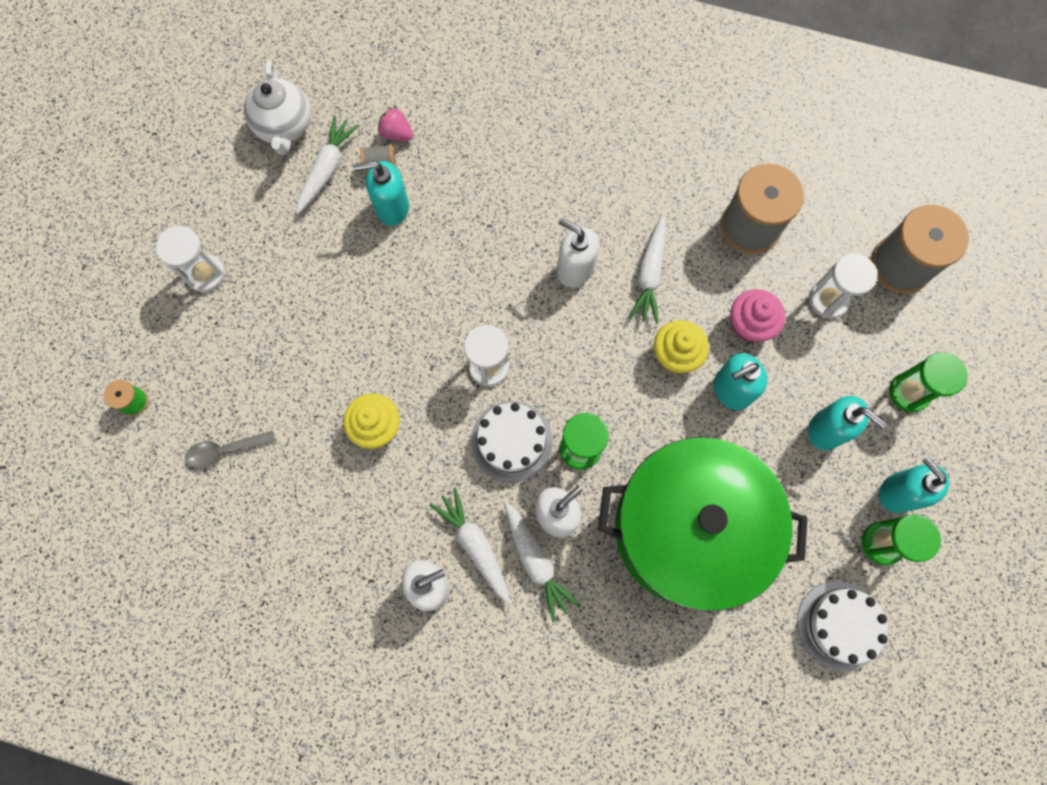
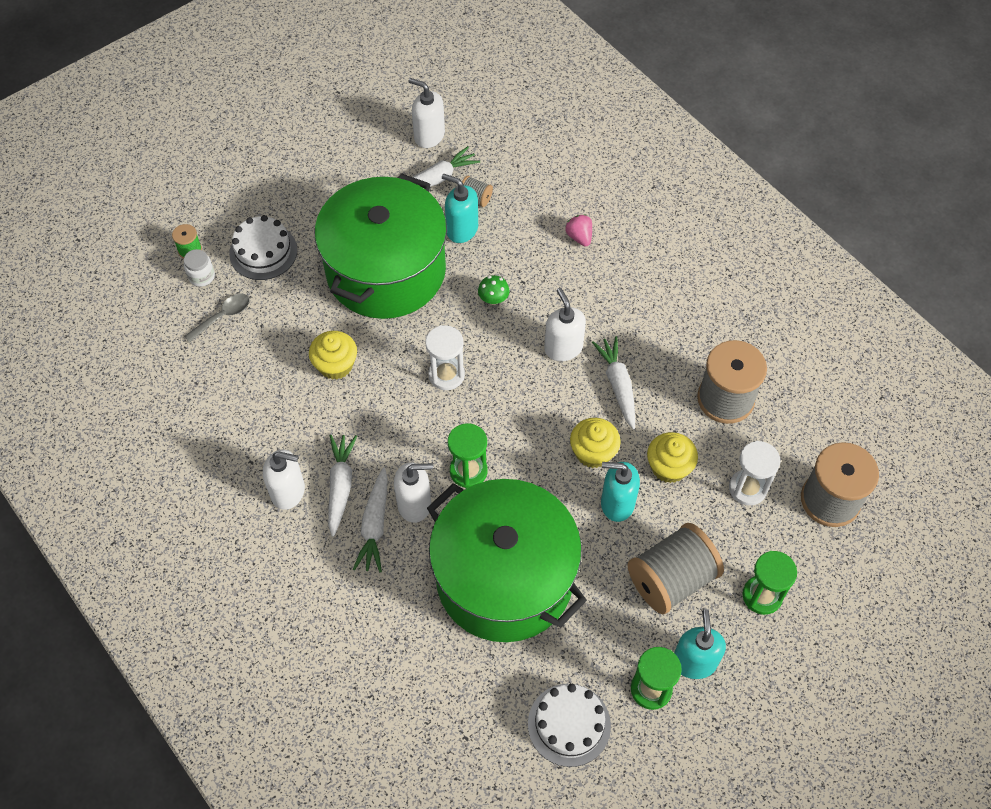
camera: 35 degrees right, 15 degrees down
(169, 422) = (202, 276): none -> white jar
(205, 274) = (300, 198): white hourglass -> none
(225, 450) = (223, 316): grey spoon -> grey spoon turned 120 degrees clockwise
(284, 127) = (429, 136): white teapot -> white soap dispenser
(350, 297) = (386, 270): none -> green pot
(396, 133) = (504, 184): pink strawberry -> pink strawberry (579, 237)
(475, 261) = (493, 299): none -> green mushroom
(511, 441) = (422, 434): white cake -> white cake (263, 252)
(650, 274) = (618, 385): white carrot -> white carrot turned 120 degrees clockwise
(750, 324) = (669, 467): pink cupcake -> yellow cupcake
(827, 430) = (671, 579): turquoise soap dispenser -> grey spool

